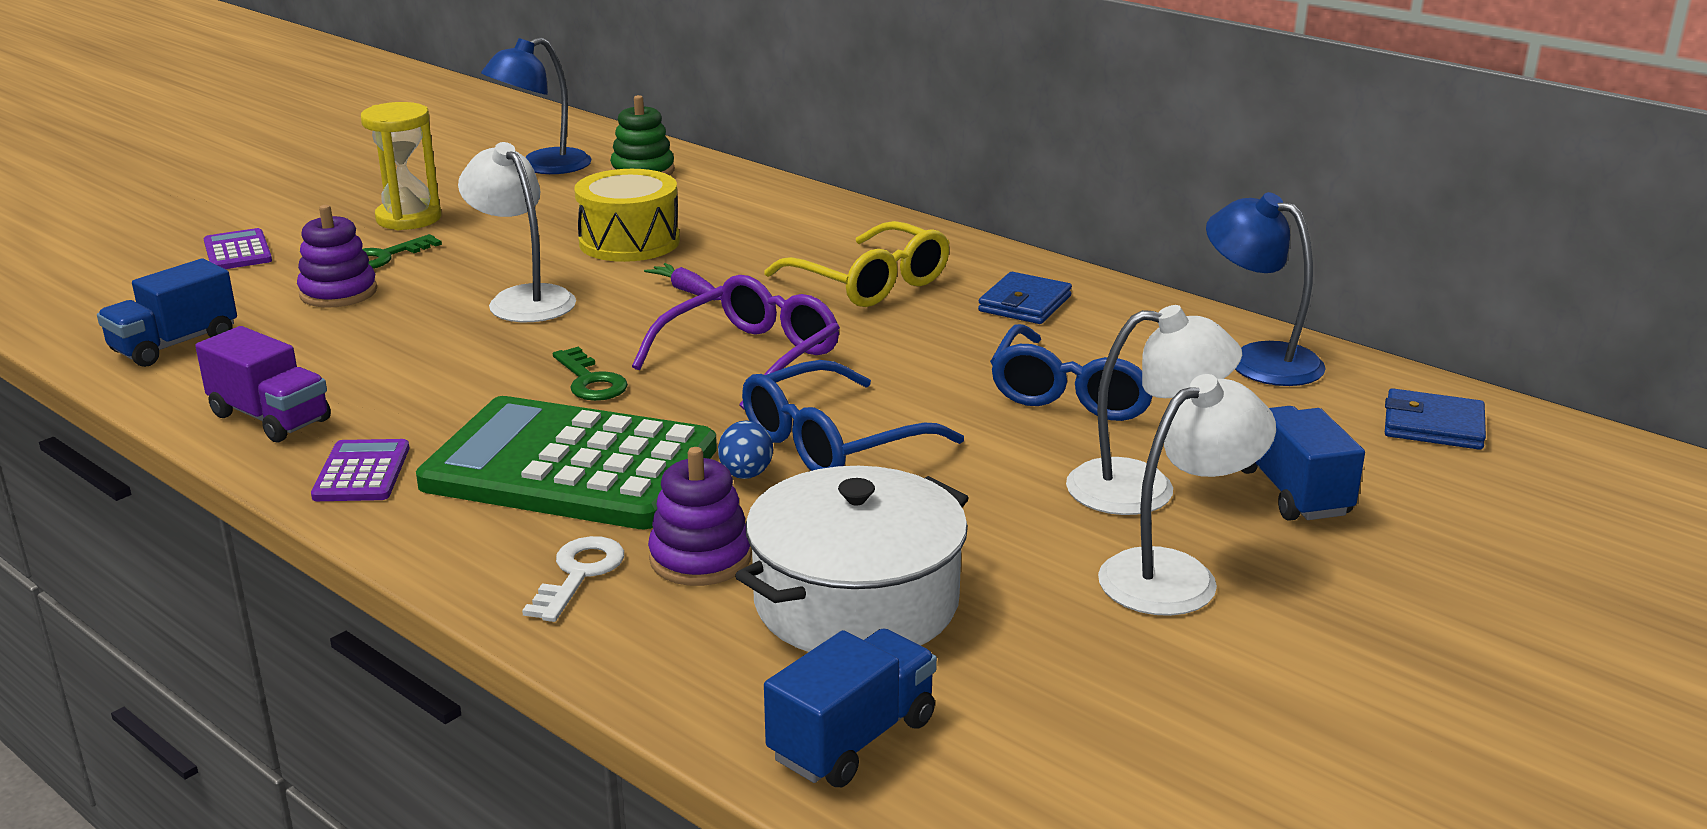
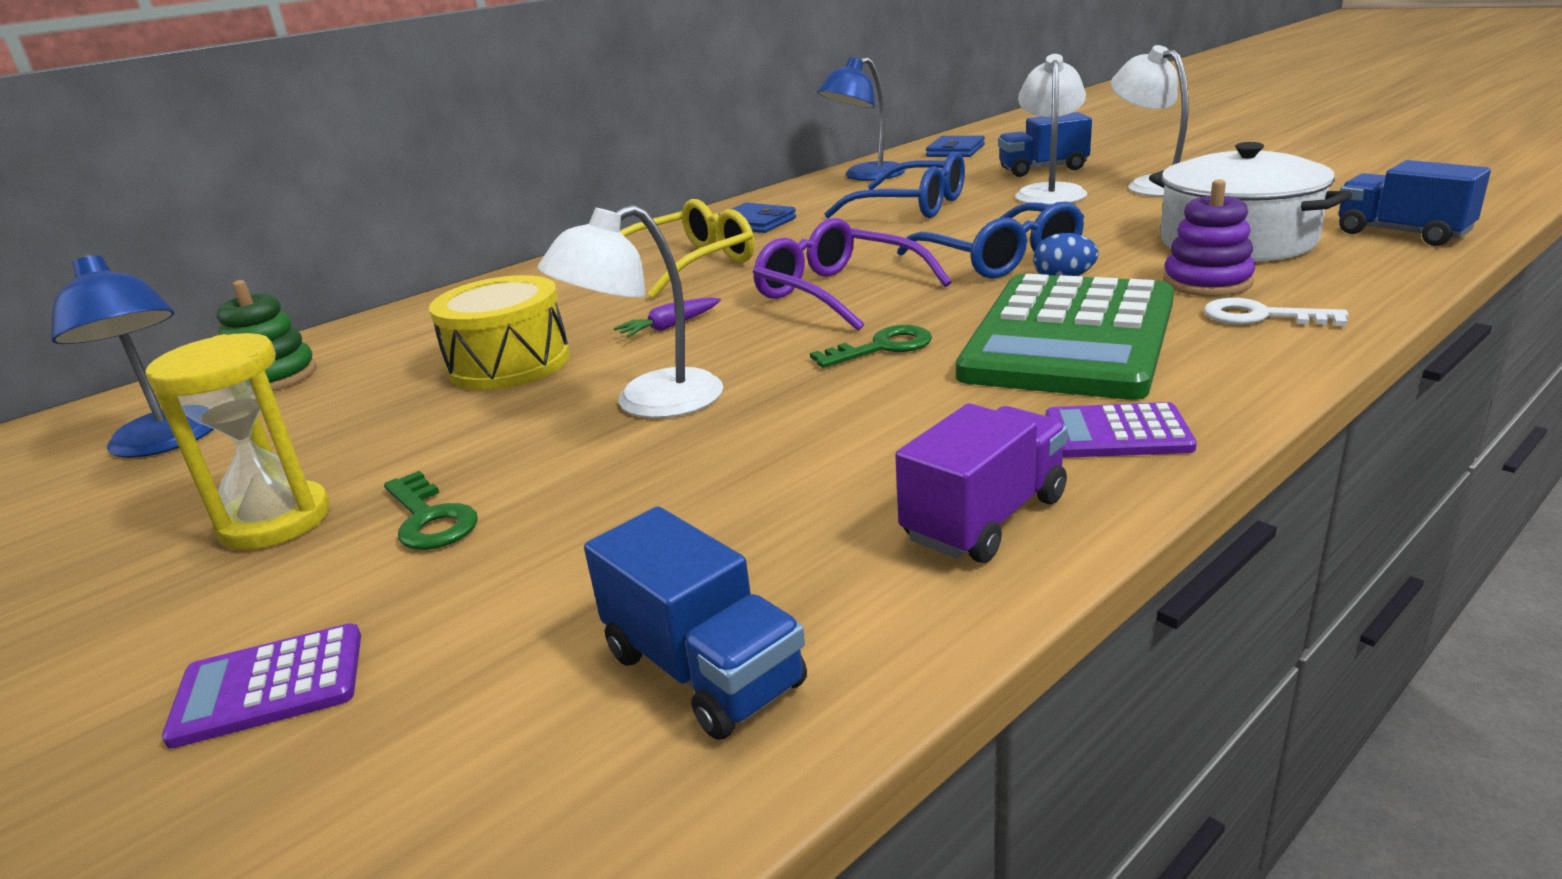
camera: 80 degrees left, 0 degrees up
(338, 292) = (552, 536): purple stacking toy -> none

